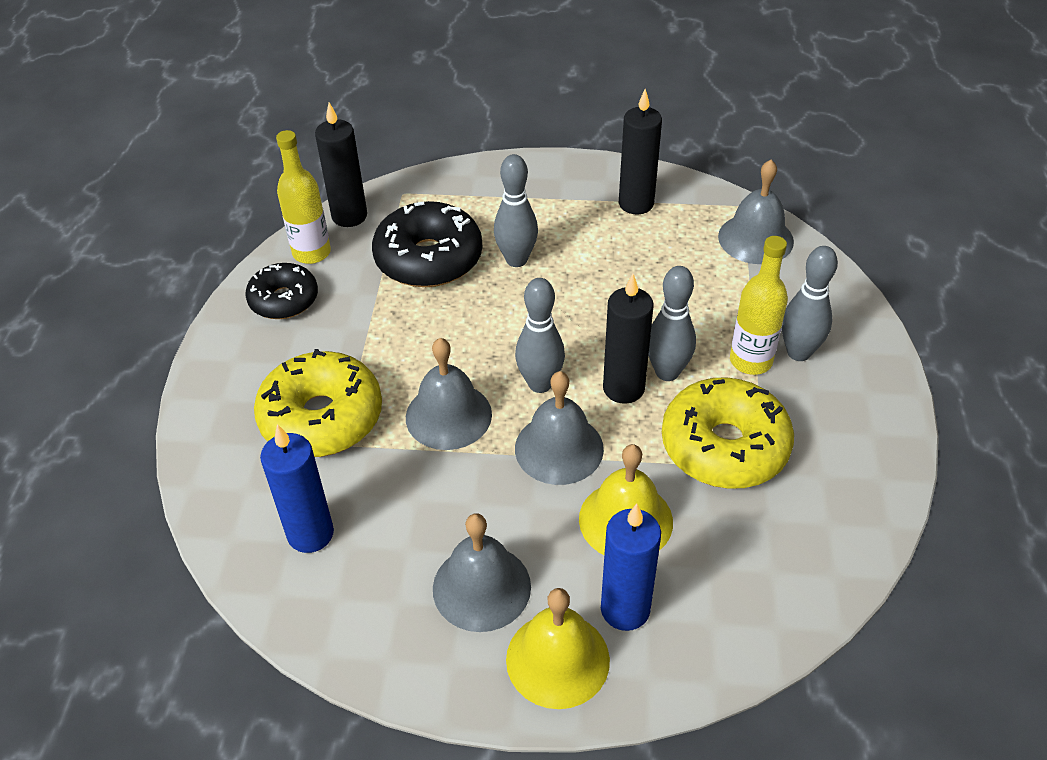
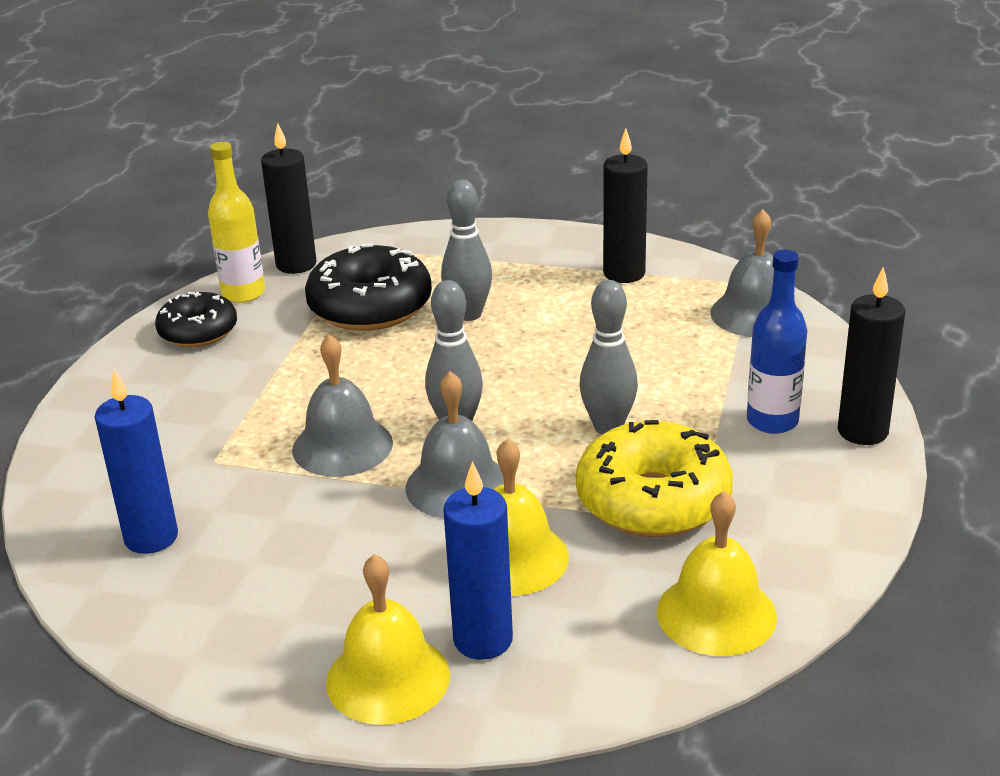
camera: 10 degrees right, 15 degrees down
(322, 418) = (201, 436): yellow donut -> none
(481, 587) = (324, 603): grey bell -> none
(623, 388) = (552, 438): black candle -> black candle (862, 431)
(750, 361) = (711, 424): yellow bottle -> none
(798, 352) = (772, 421): grey bowling pin -> blue bottle
(805, 559) = (716, 613): none -> yellow bell

